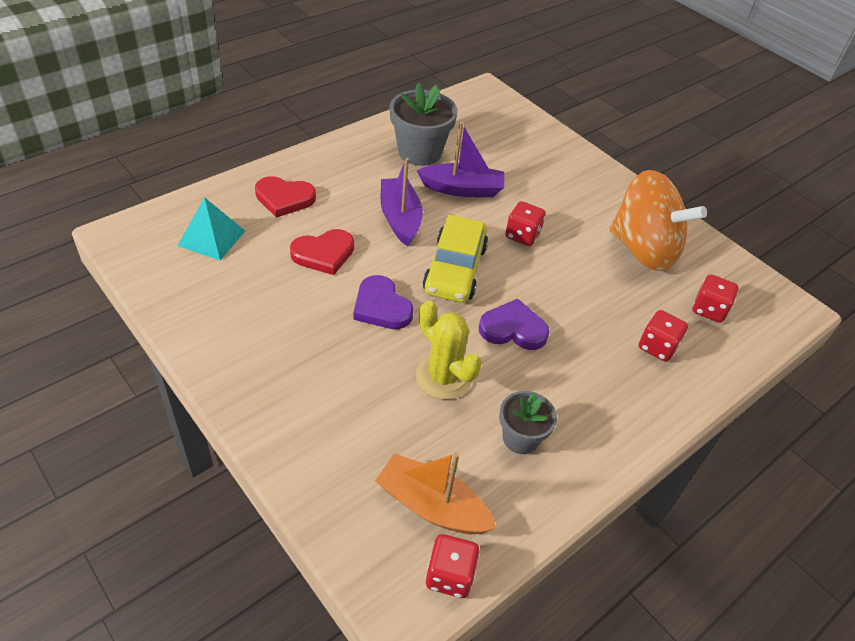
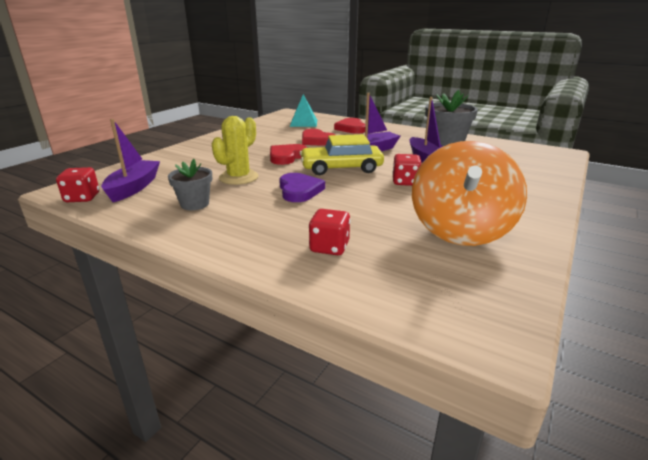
camera: 75 degrees right, 20 degrees down
(381, 307) = (286, 157): purple heart -> red heart
(432, 506) = (134, 187): orange boat -> purple boat
(709, 310) = (414, 273): red dice -> none

